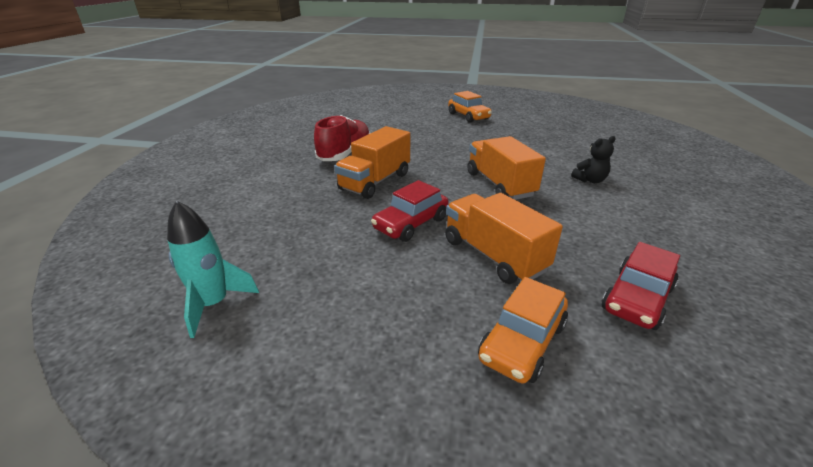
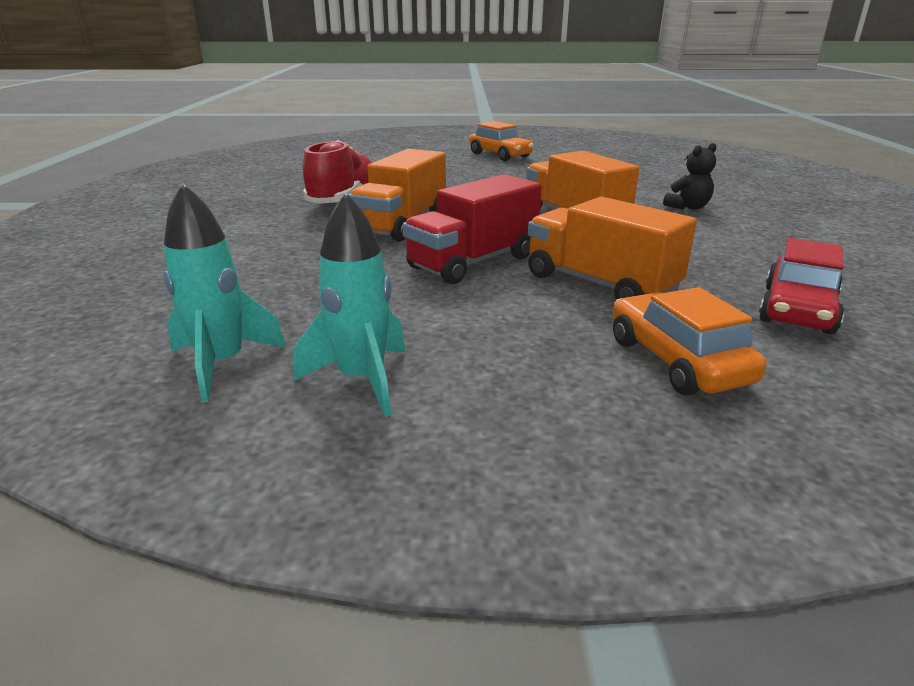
camera: 10 degrees left, 5 degrees down
(296, 331) = (362, 380): none -> turquoise rocket
(411, 224) = (473, 262): red car -> red truck
(522, 342) = (677, 361): orange car -> orange car turned 135 degrees clockwise

